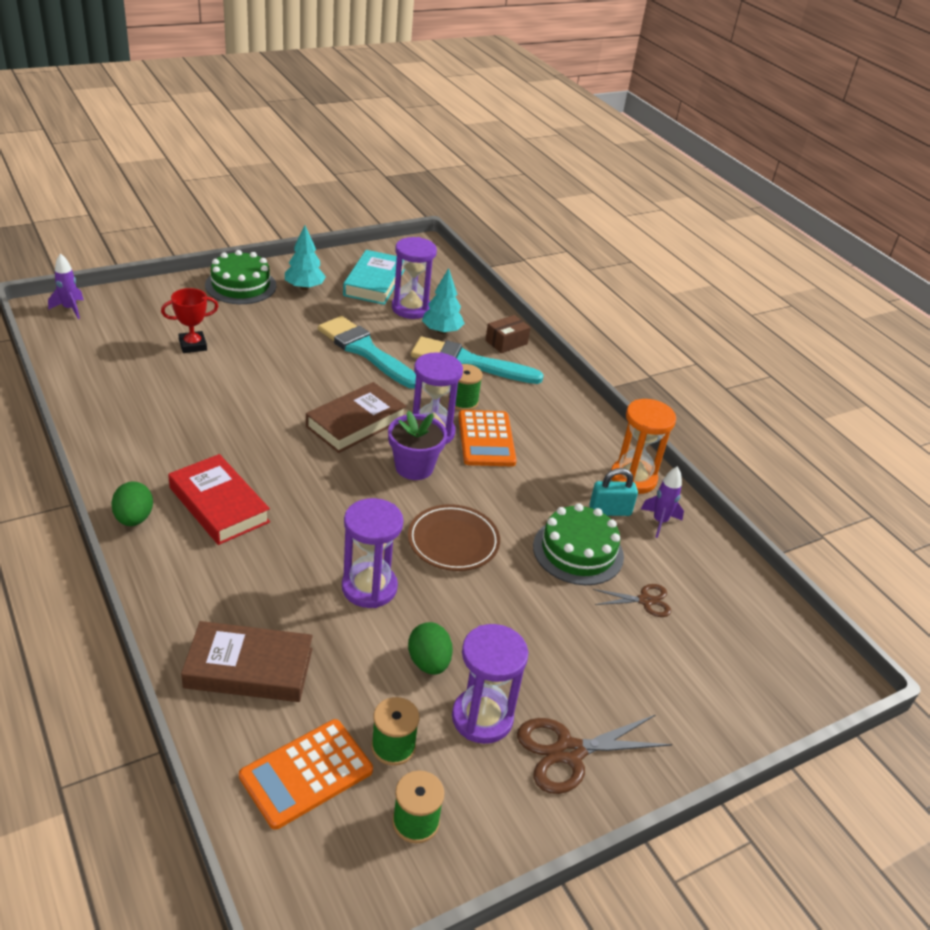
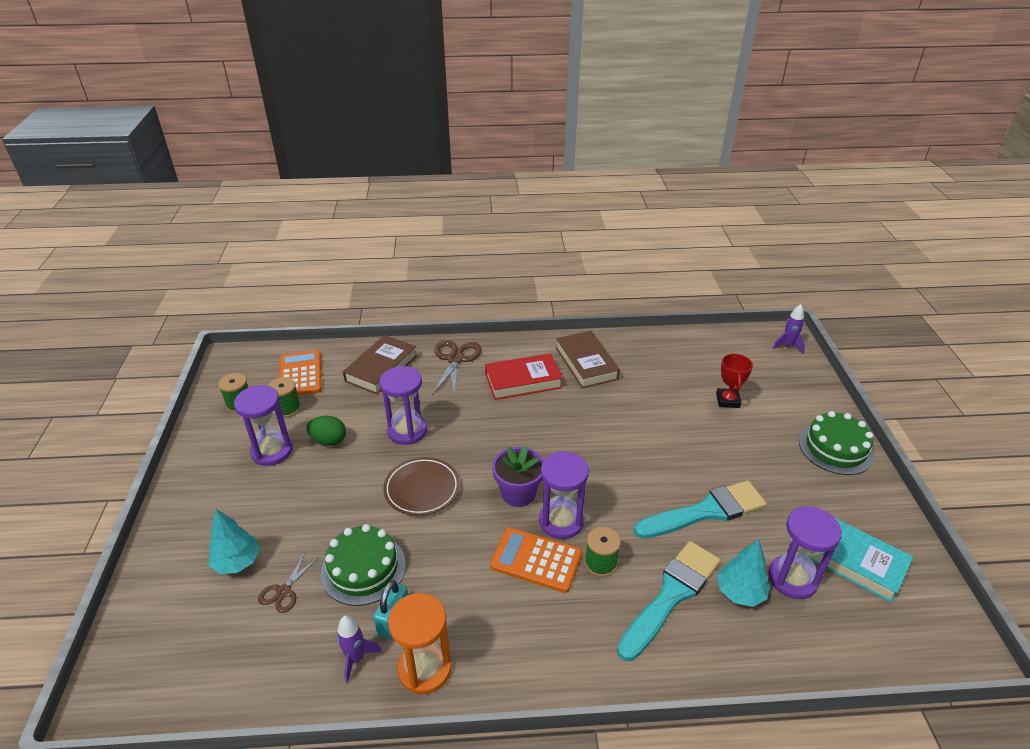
camera: 120 degrees right, 0 degrees up
(134, 518) = (527, 346): green egg -> none
(304, 287) = (835, 495): turquoise tree -> turquoise tree (237, 562)
(356, 423) = (591, 473): brown book -> brown book (586, 363)
(506, 342) = (710, 654): brown box -> none
(569, 752) = (215, 483): brown scissors -> brown scissors (455, 359)

